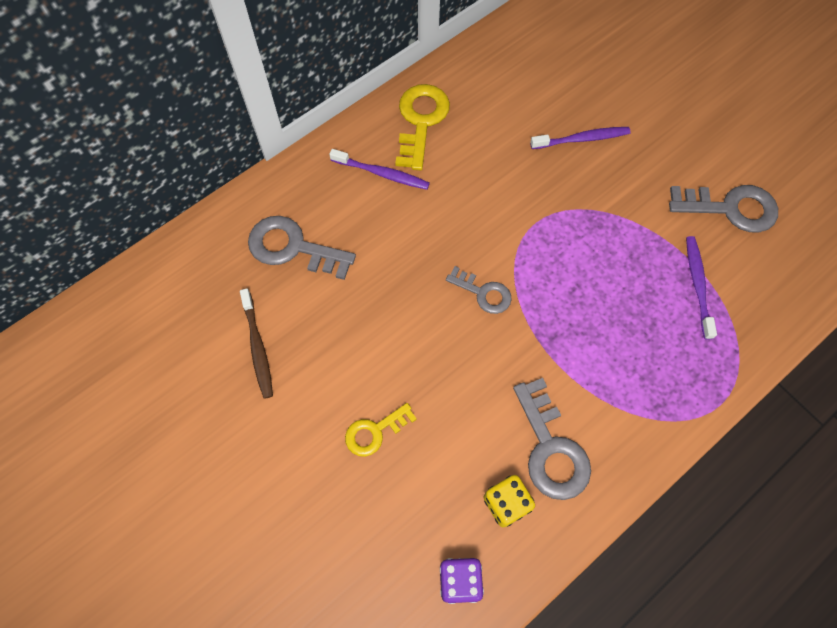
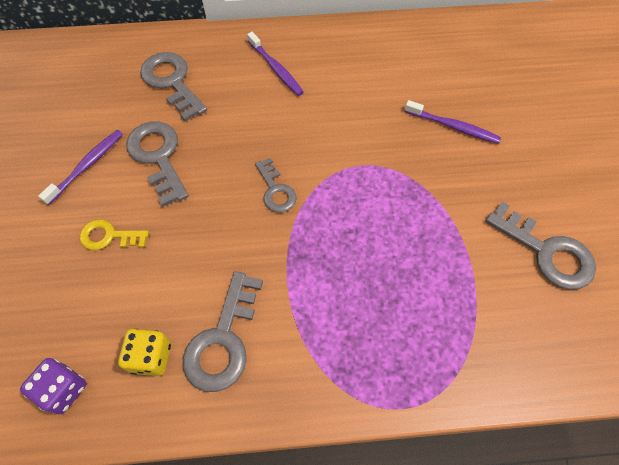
camera: 35 degrees right, 5 degrees down
(258, 347) = (89, 130): brown toothbrush -> none
(350, 330) = (158, 157): none -> grey key
(420, 121) = (335, 50): yellow key -> none
(697, 285) = (462, 295): purple toothbrush -> purple toothbrush (87, 165)

